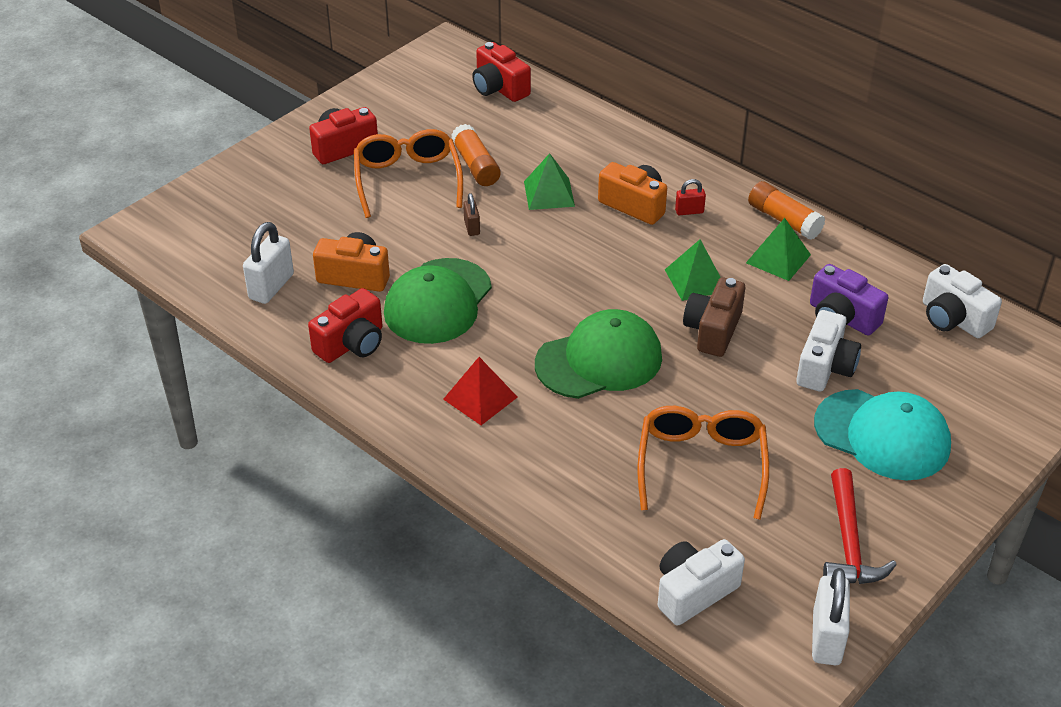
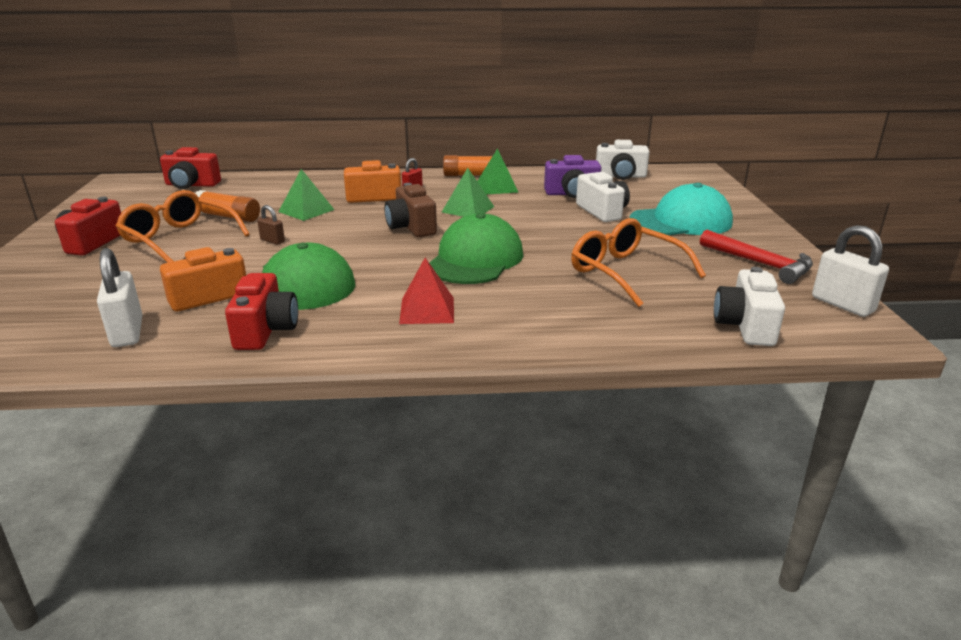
camera: 45 degrees left, 15 degrees down
(713, 330) = (517, 222): brown camera -> brown camera (411, 227)

